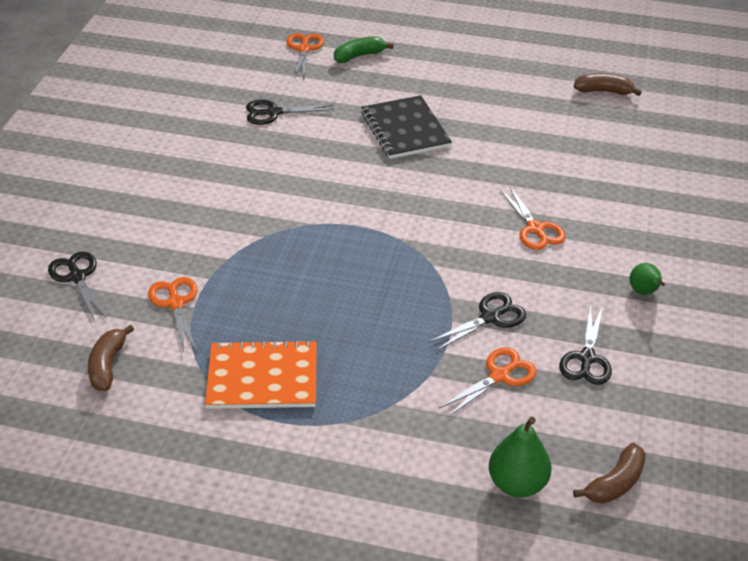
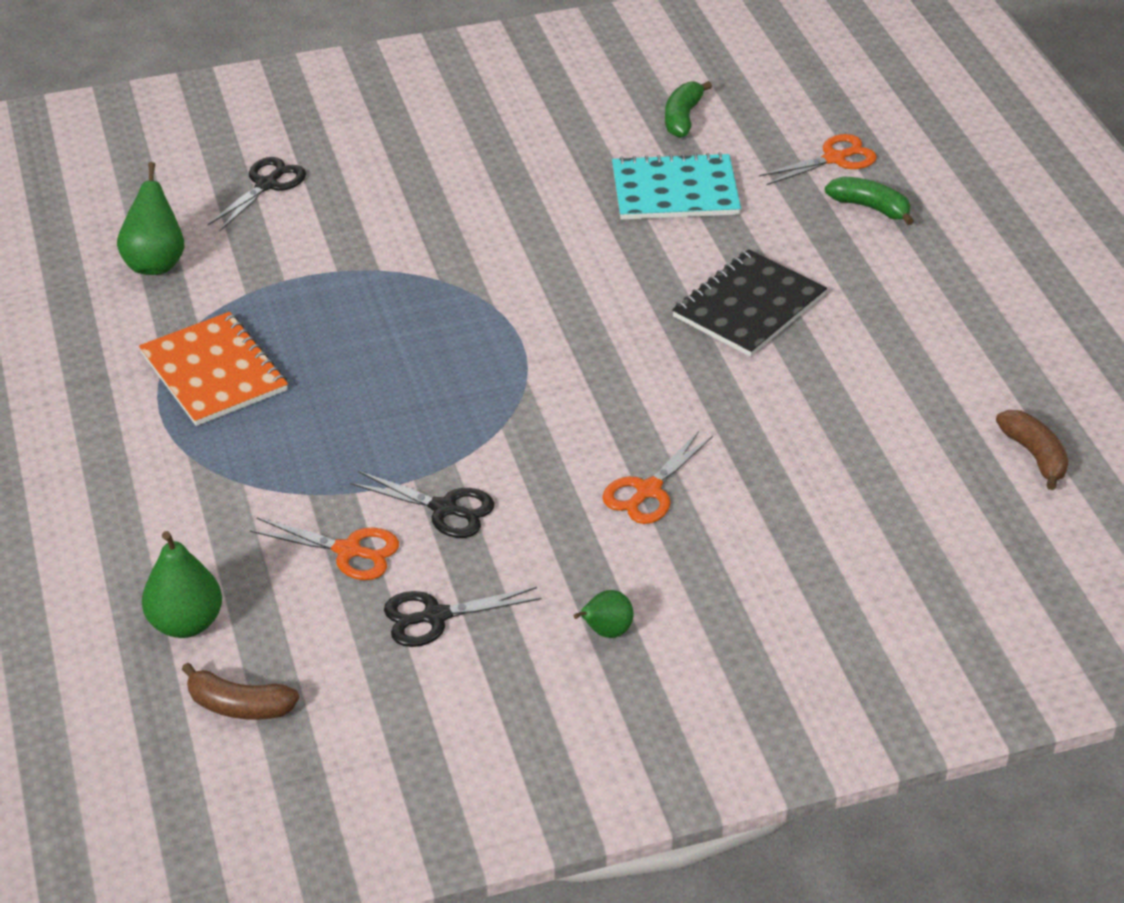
camera: 60 degrees right, 0 degrees up
(108, 365) = (155, 263): brown banana -> green pear
(176, 303) = (279, 266): orange scissors -> none
(207, 82) = (682, 118): none -> green banana
(273, 113) = (675, 191): black scissors -> turquoise notebook

